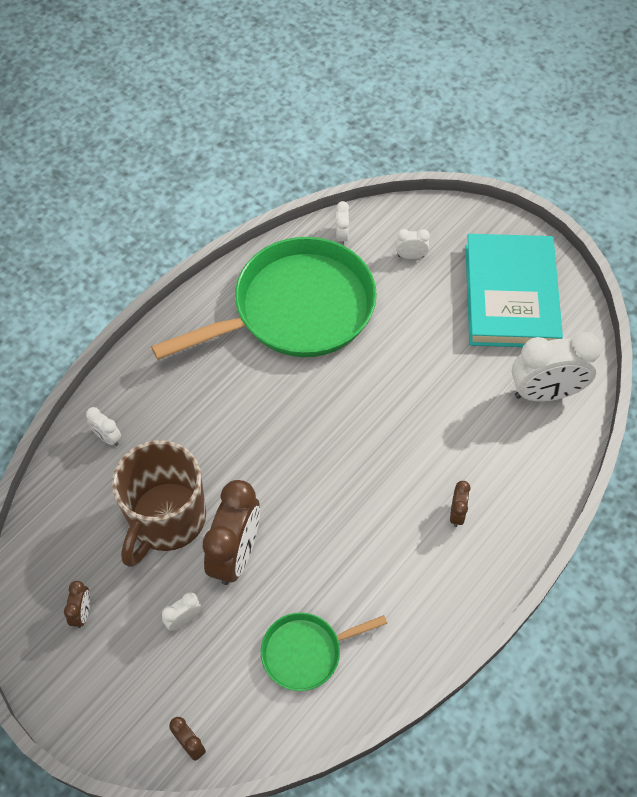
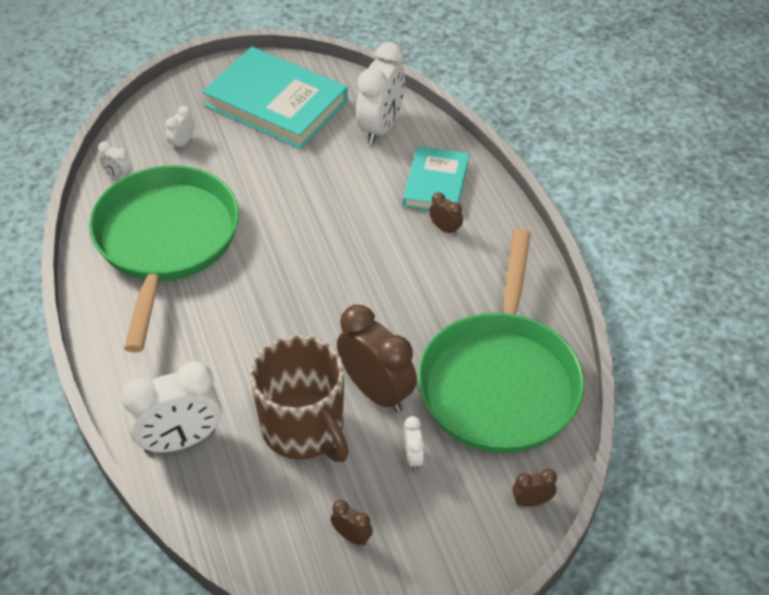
camera: 60 degrees left, 10 degrees down
(107, 437) = (180, 441): white clock -> white clock, size x2.22
(306, 652) = (500, 382): green pan -> green pan, size x2.12
(508, 477) = (436, 184): none -> turquoise book

